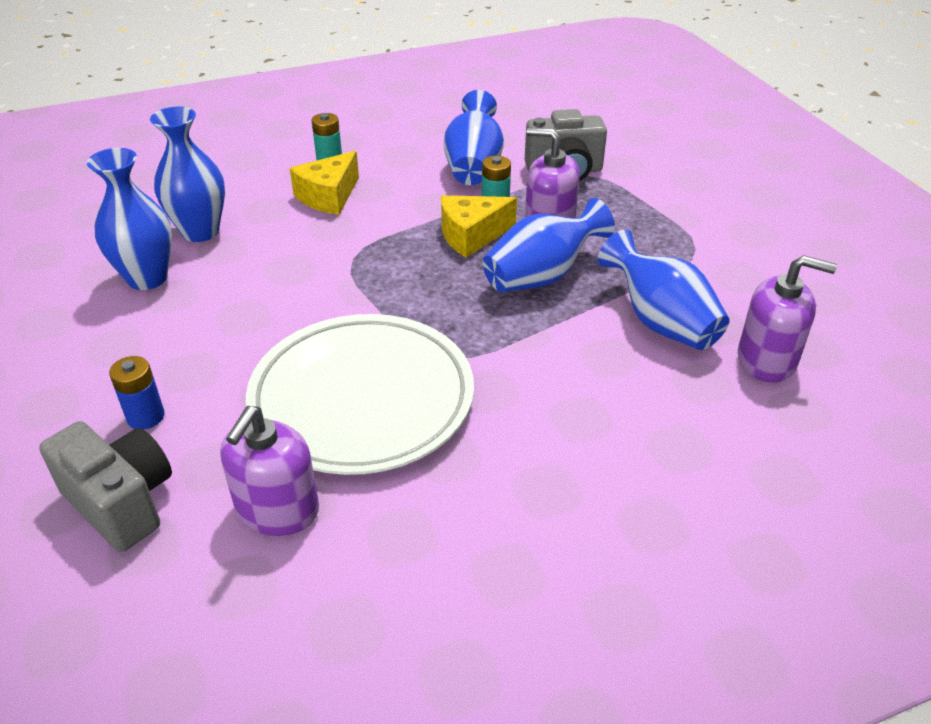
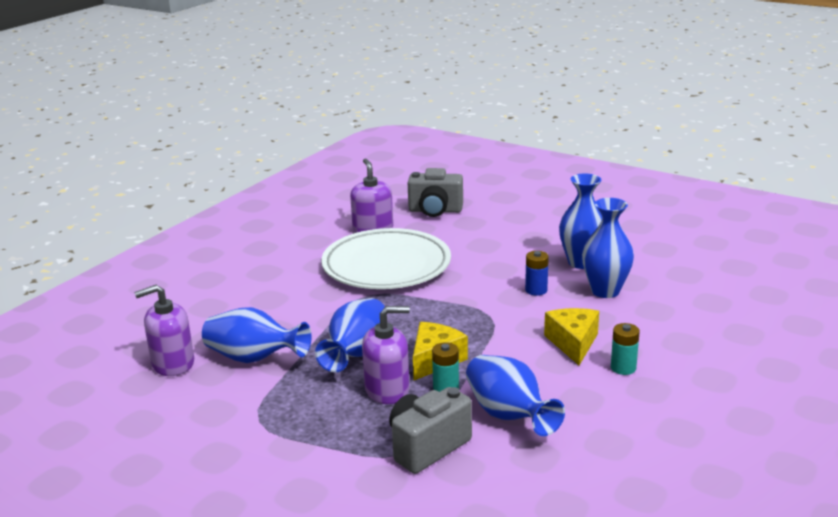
camera: 145 degrees right, 15 degrees down
(145, 416) = (472, 228): blue battery -> blue battery (536, 290)

